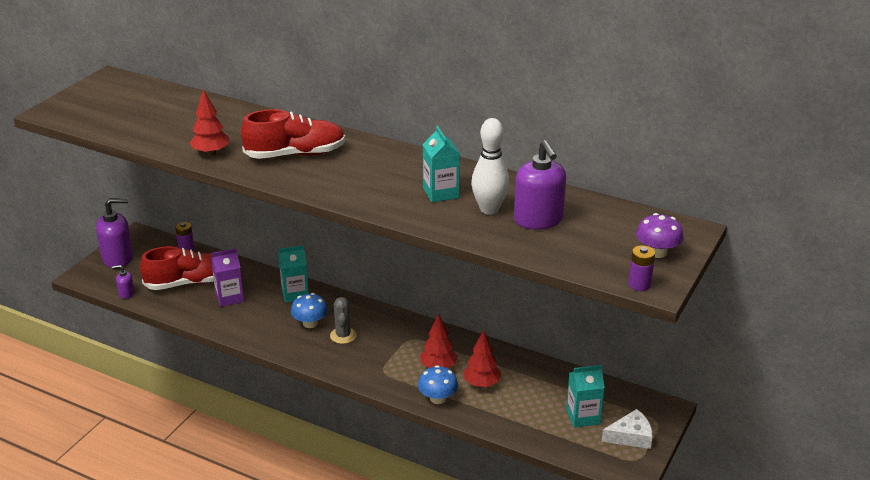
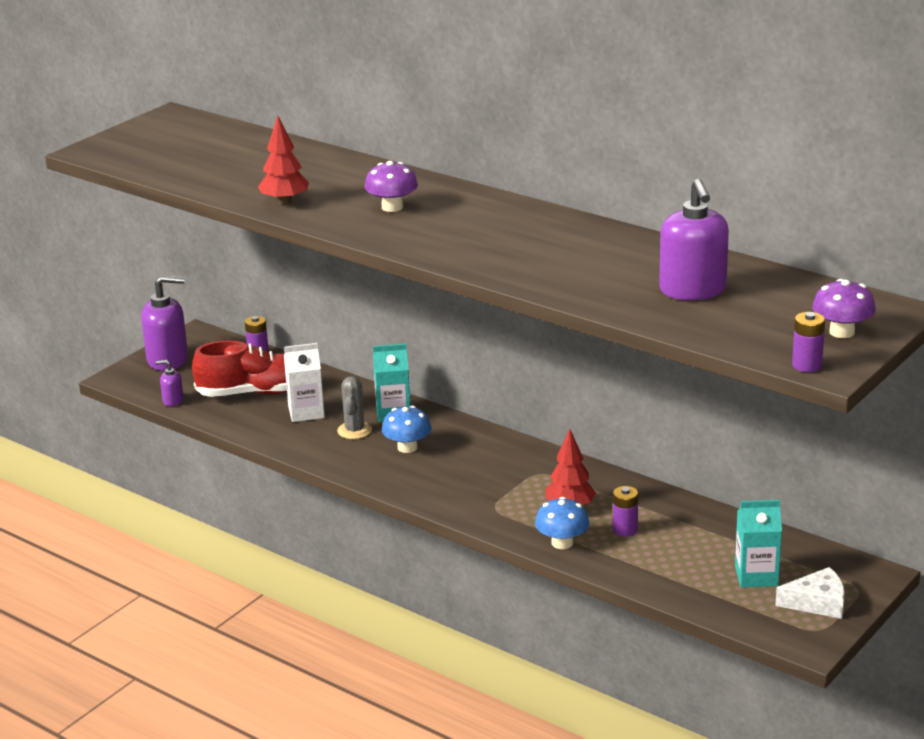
camera: 10 degrees right, 5 degrees down
(229, 297) = (306, 412): purple carton -> white carton
(295, 154) = (392, 207): red shoe -> purple mushroom
(343, 335) = (449, 464): grey cactus -> grey cactus (354, 430)
(441, 193) = (571, 256): turquoise carton -> none
(481, 384) = (625, 530): red tree -> purple battery
(489, 209) = (630, 276): white bowling pin -> none

